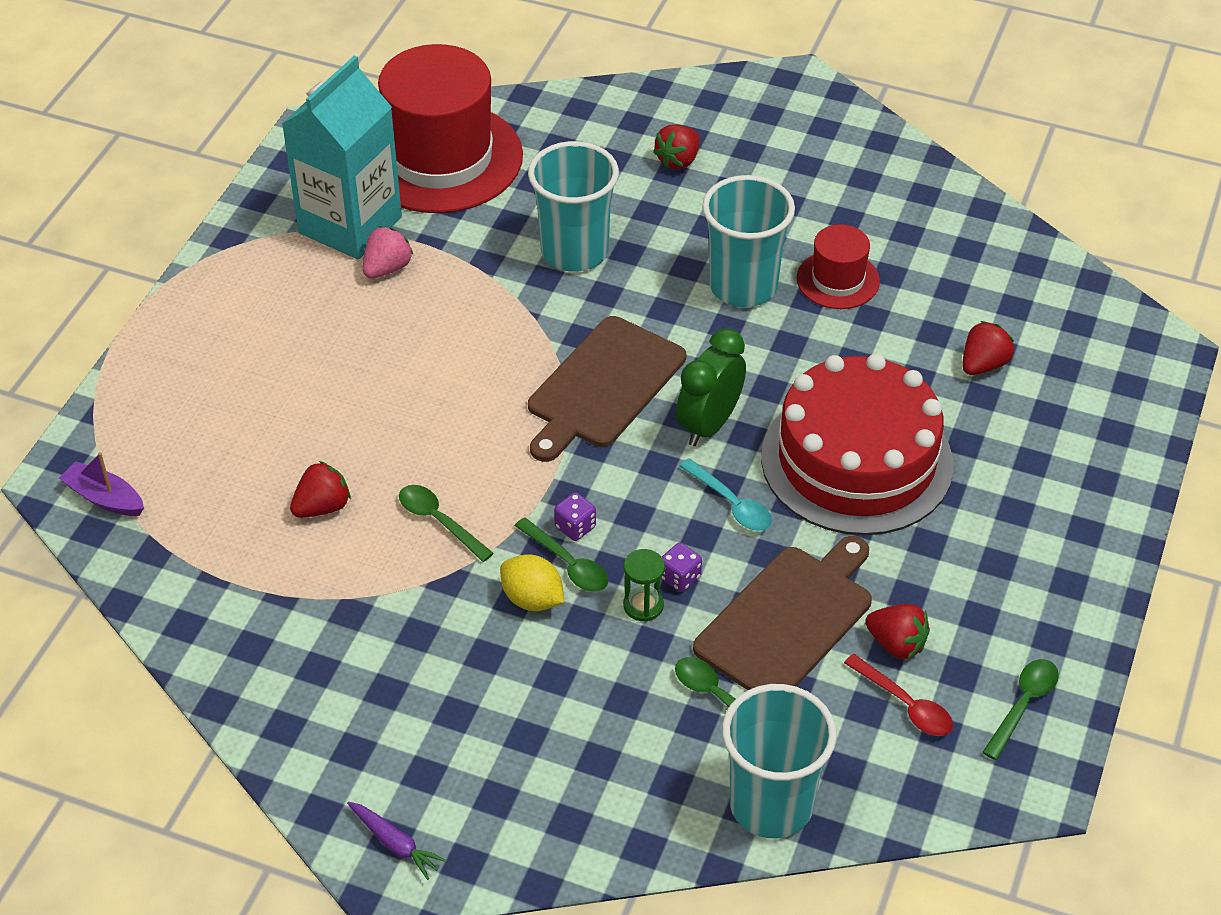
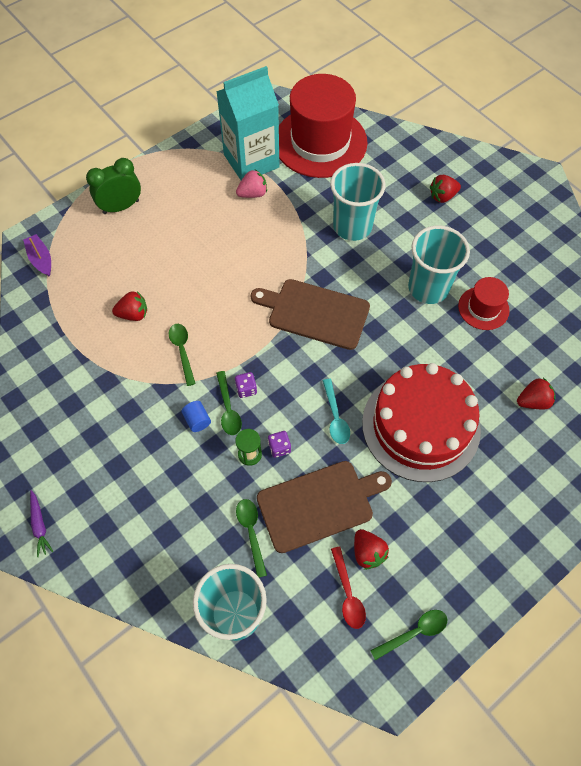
camera: 30 degrees right, 15 degrees up
(532, 599) = (197, 420): yellow lemon -> blue cylinder
(603, 387) = (315, 313): brown cutting board -> brown cutting board turned 45 degrees clockwise
(709, 425) = (355, 363): green clock -> green clock (121, 207)

